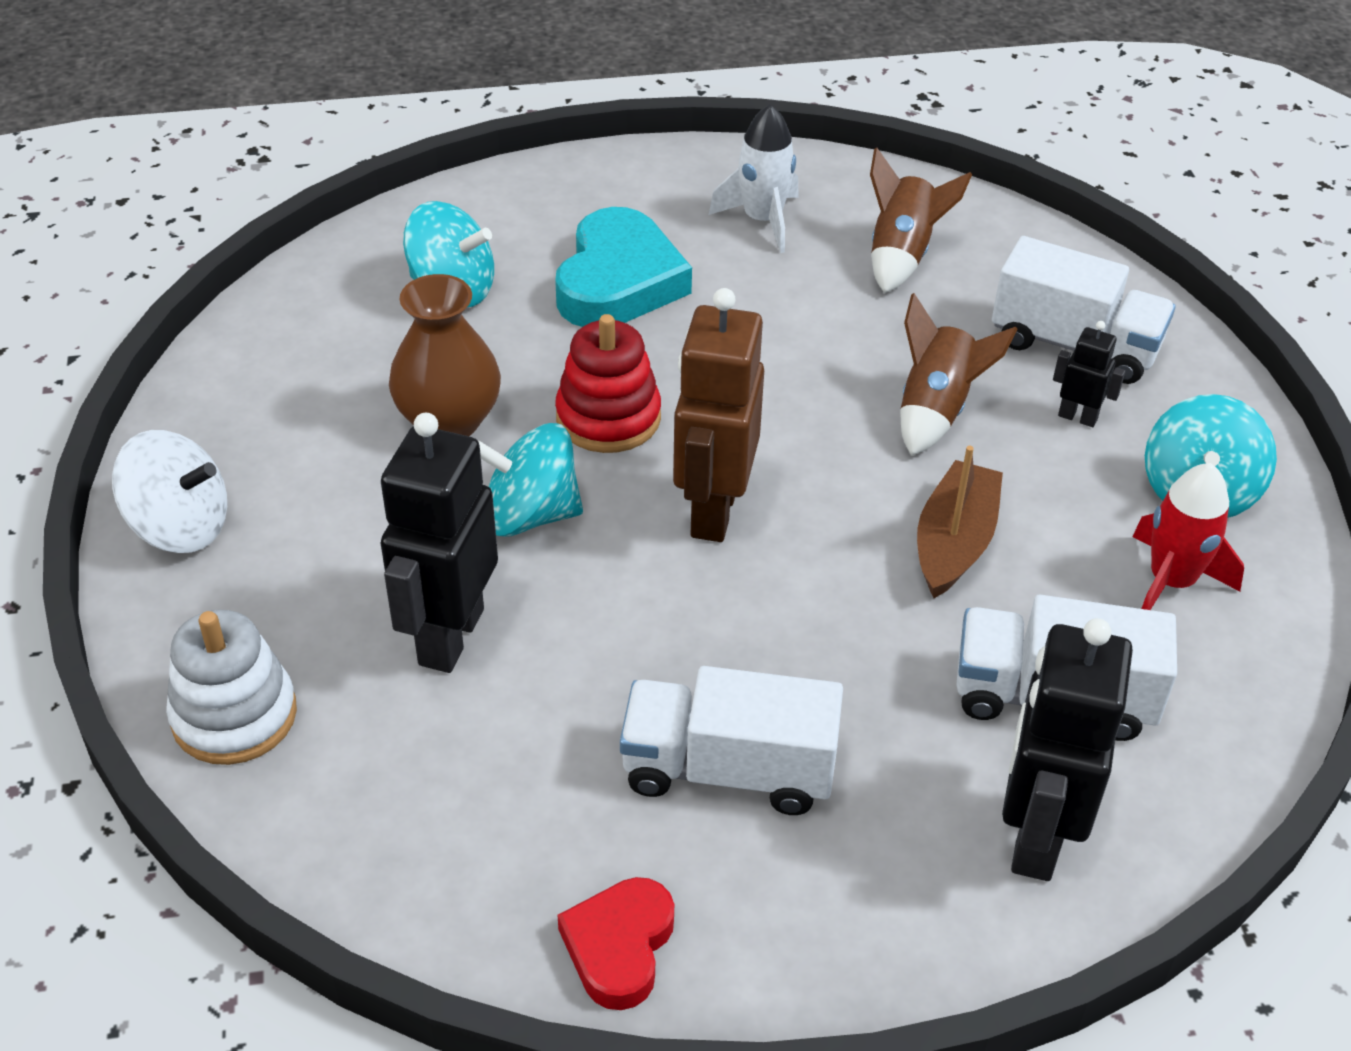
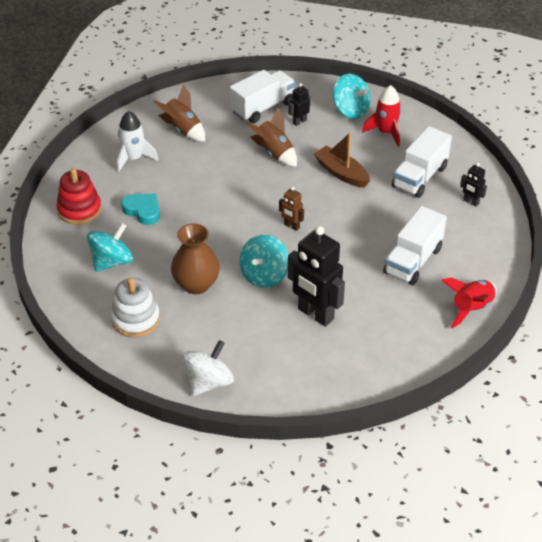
camera: 65 degrees left, 0 degrees up
(234, 715) = (323, 385): white stacking toy -> white stacking toy (135, 319)
(608, 417) = (223, 238): red stacking toy -> red stacking toy (79, 210)
(618, 281) = (143, 211): turquoise heart -> turquoise heart, size x0.61
(619, 946) = (471, 308): red heart -> red rocket
(713, 511) = (291, 226): brown robot -> brown robot, size x0.47
(1035, 837) = (471, 202): black robot -> black robot, size x0.47

